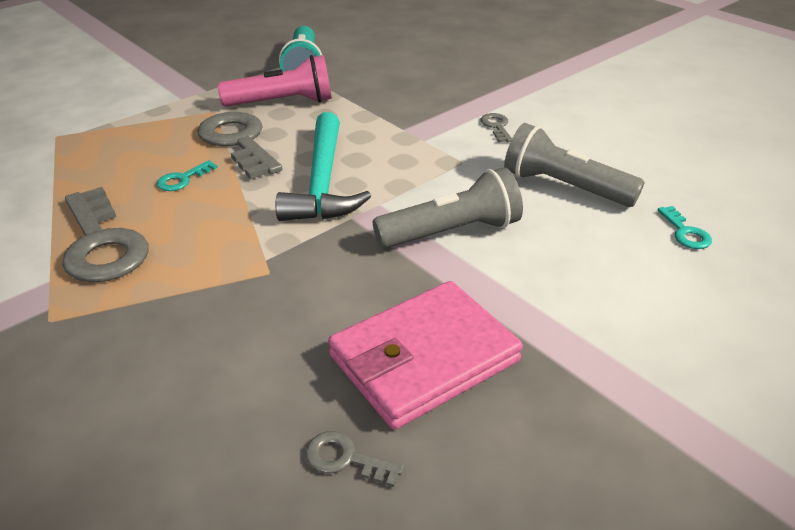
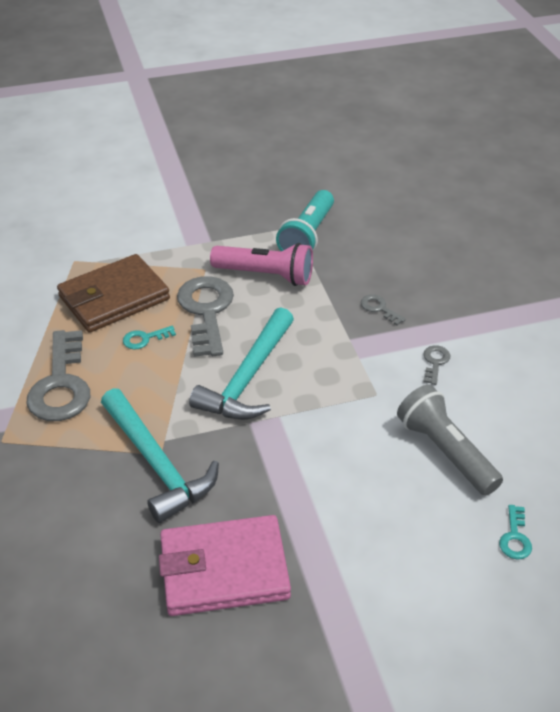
camera: 25 degrees right, 5 degrees up
(124, 155) = (114, 298): none -> brown wallet
(270, 283) = (156, 463): none -> turquoise hammer
(345, 459) = (128, 623): grey key -> grey key (379, 308)
(451, 232) = (317, 465): grey flashlight -> none

